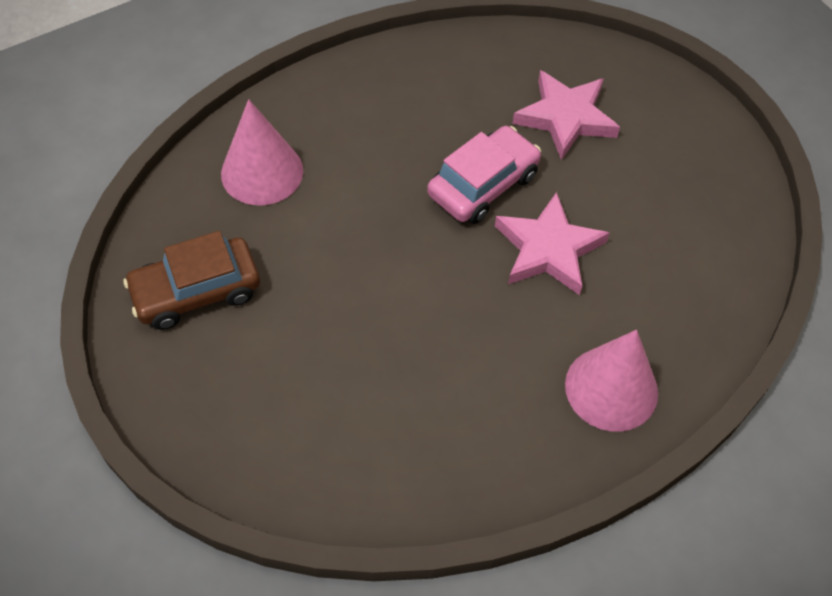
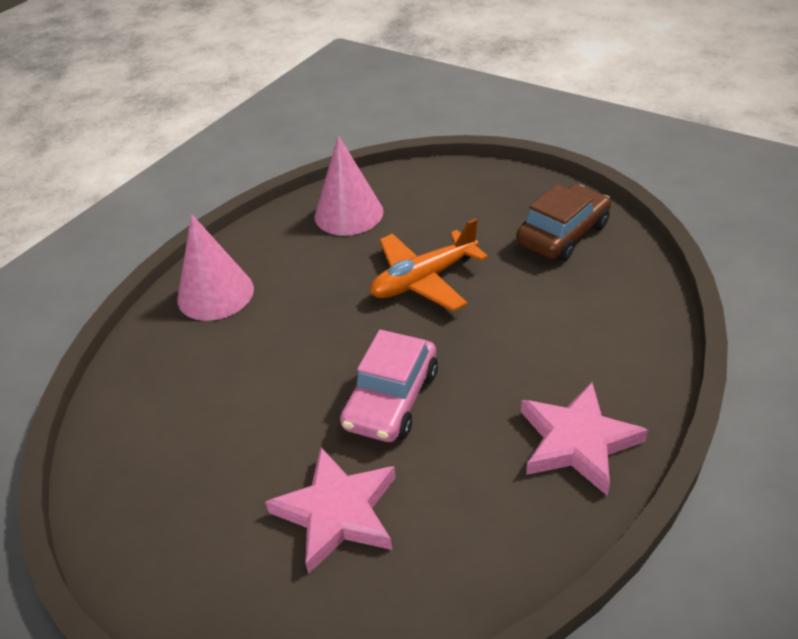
camera: 160 degrees right, 15 degrees down
(262, 172) = (600, 326): pink cone -> pink cone (348, 213)
(380, 299) = (423, 280): none -> orange plane
(548, 249) = (302, 368): pink star -> pink star (577, 442)

